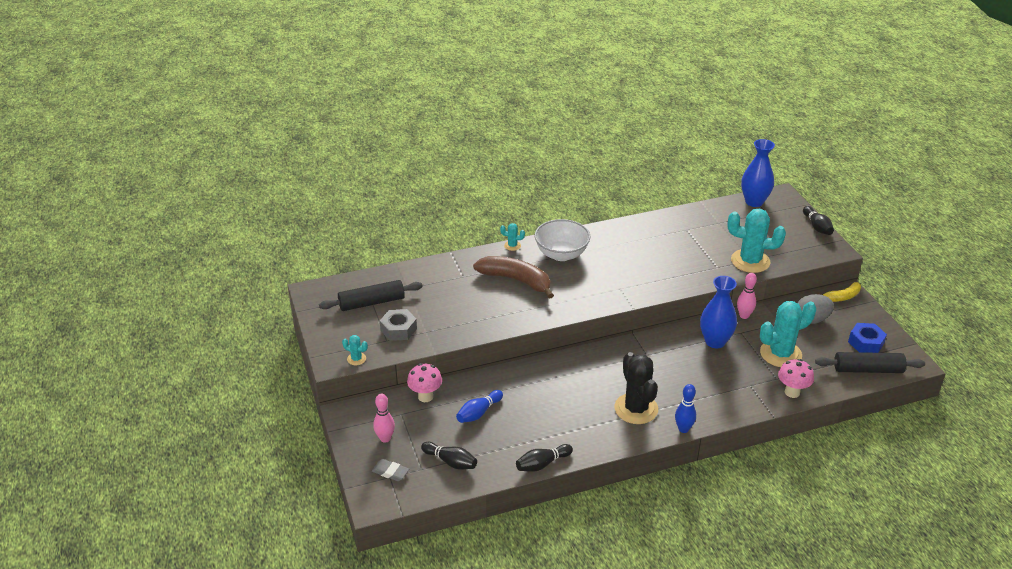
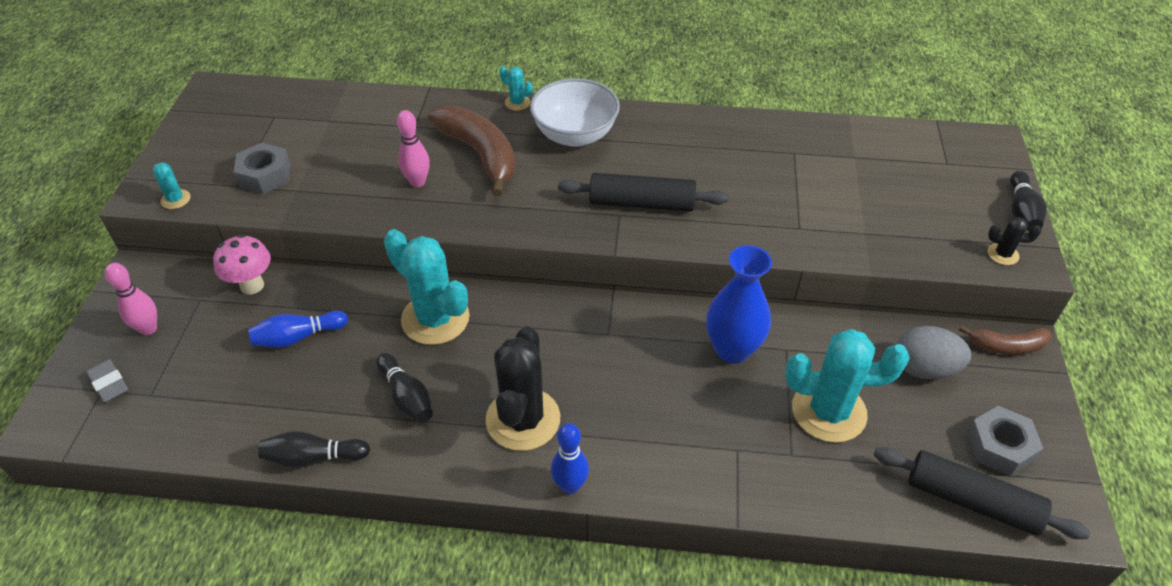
camera: 25 degrees right, 10 degrees up
(371, 302) = (268, 126): black rolling pin -> black rolling pin (641, 203)
(450, 462) = (196, 400): black bowling pin -> black bowling pin (407, 397)
(744, 316) = (811, 322): pink bowling pin -> pink bowling pin (417, 182)
(750, 261) = (862, 235): turquoise cactus -> turquoise cactus (435, 319)
(754, 202) = (937, 140): blue vase -> none
(792, 392) = (802, 491): pink mushroom -> none
(821, 250) = (1003, 254): none -> black cactus
(842, 297) = (1006, 346): yellow banana -> brown banana
(866, 343) = (999, 447): blue nut -> grey nut

